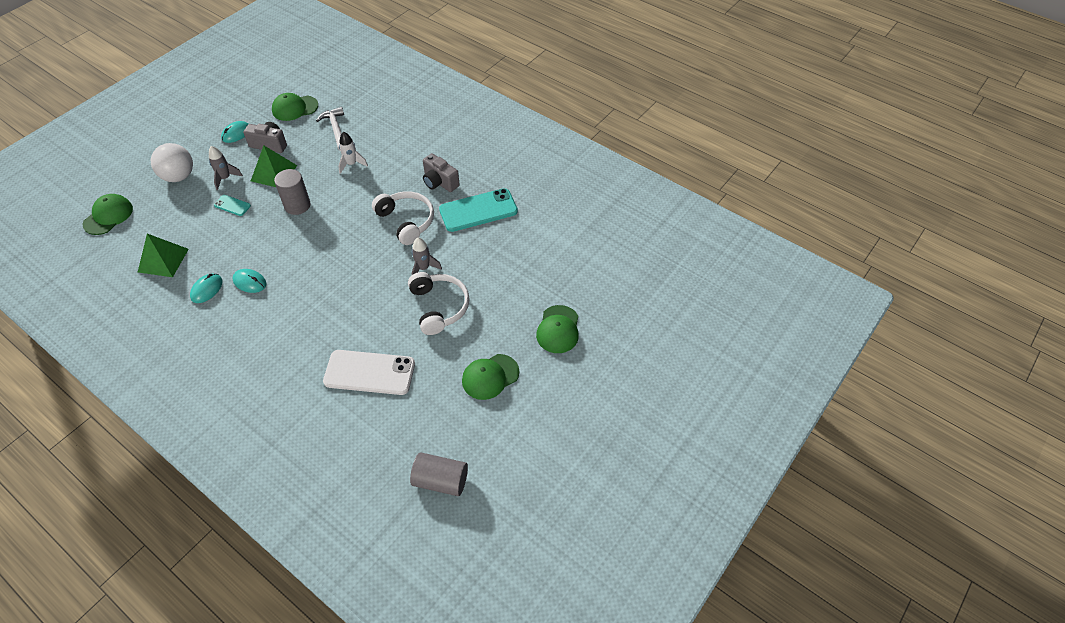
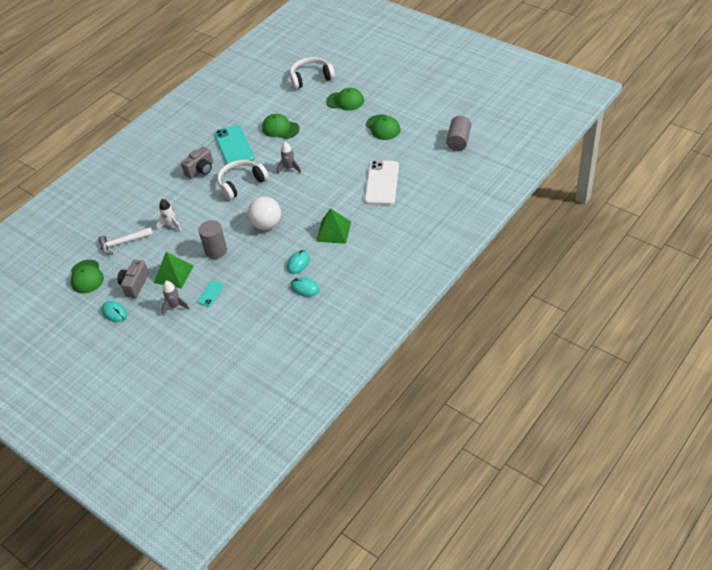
camera: 85 degrees left, 5 degrees down
(108, 216) = (213, 382): green cap -> green cap (280, 128)
(163, 260) = (271, 325): green pyramid -> green pyramid (333, 231)
(179, 176) = (167, 342): white ball -> white ball (266, 224)
(439, 307) = (325, 156): white headphones -> white headphones (311, 78)

